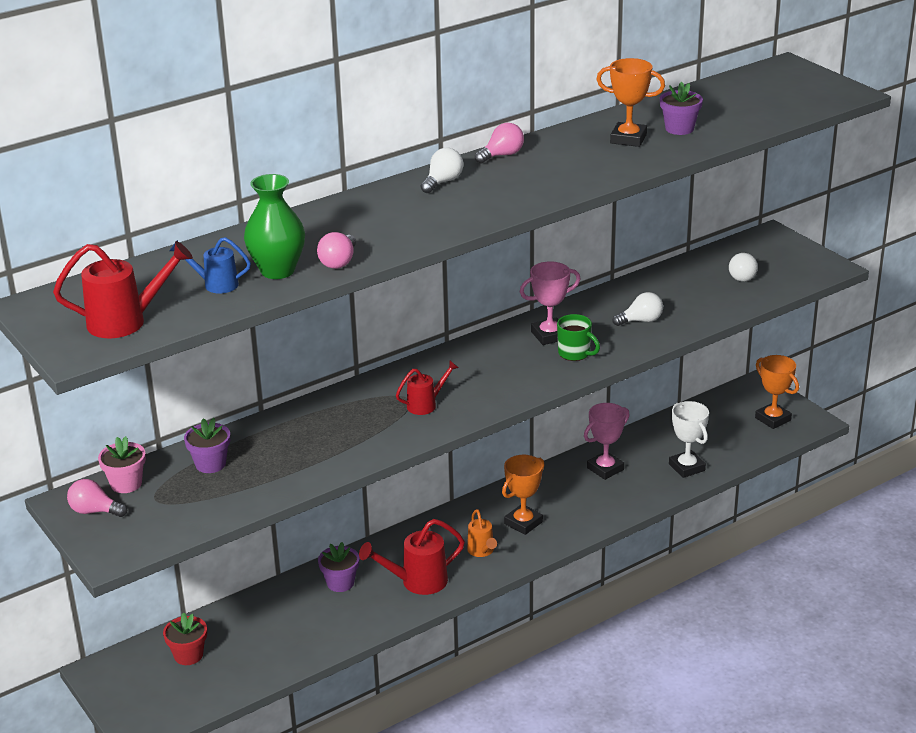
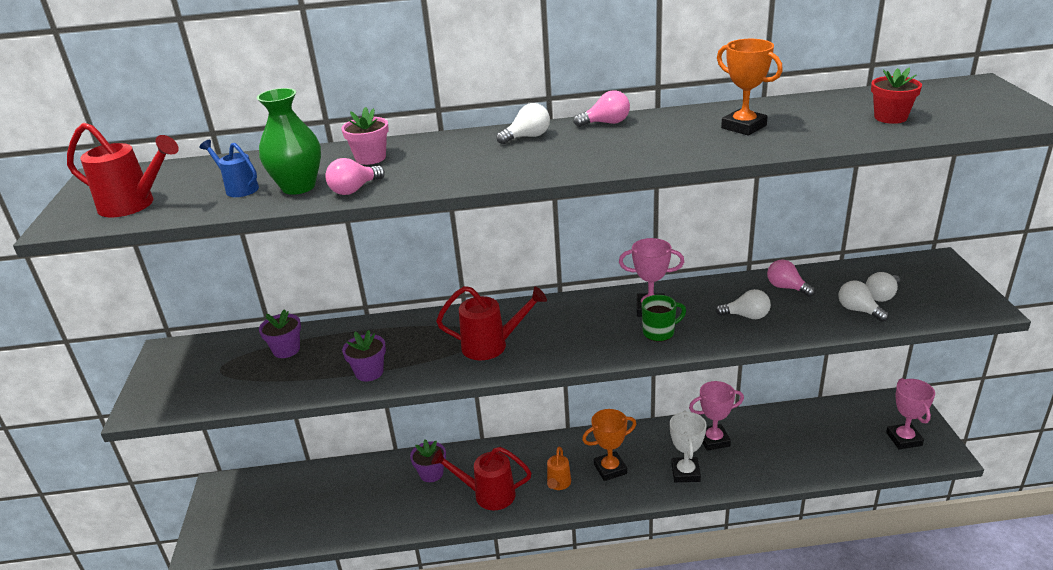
camera: 30 degrees right, 0 degrees up
(94, 511) = (173, 365): pink light bulb -> pink light bulb (786, 287)
(126, 484) = (216, 348): pink flower pot -> pink flower pot (370, 158)
(188, 655) = (282, 496): red flower pot -> red flower pot (890, 117)
(425, 405) = (491, 345): red watering can -> red watering can, size x1.63
(575, 354) = (659, 332): green mug -> green mug turned 90 degrees counterclockwise
(679, 128) = (807, 125): purple flower pot -> purple flower pot (369, 372)
(686, 467) = (790, 462): white trophy -> white trophy (685, 472)
(731, 293) = (858, 310): none -> white light bulb
(773, 419) = (904, 439): orange trophy -> pink trophy

